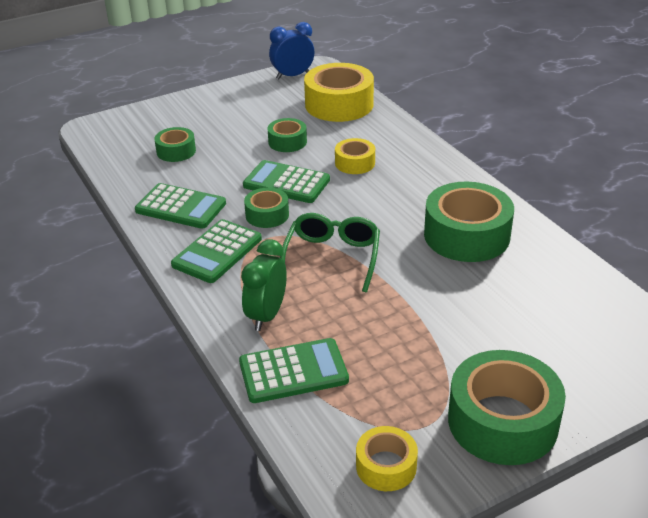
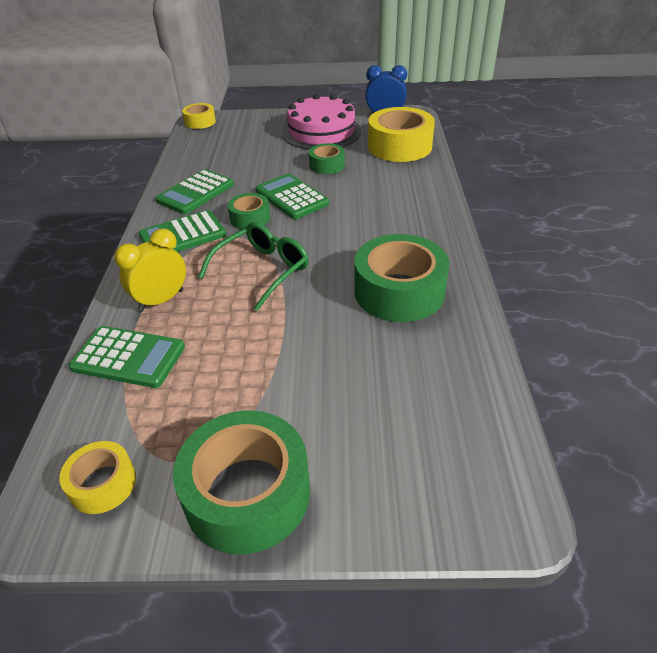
camera: 30 degrees right, 5 degrees up
(176, 151) = (238, 150): green tape -> none
(181, 207) = (195, 193): green calculator -> green calculator turned 75 degrees clockwise
(245, 108) = (321, 132): none -> pink cake
(266, 315) = (161, 300): green clock -> yellow clock
(355, 163) = (363, 197): yellow tape -> yellow tape (200, 122)

